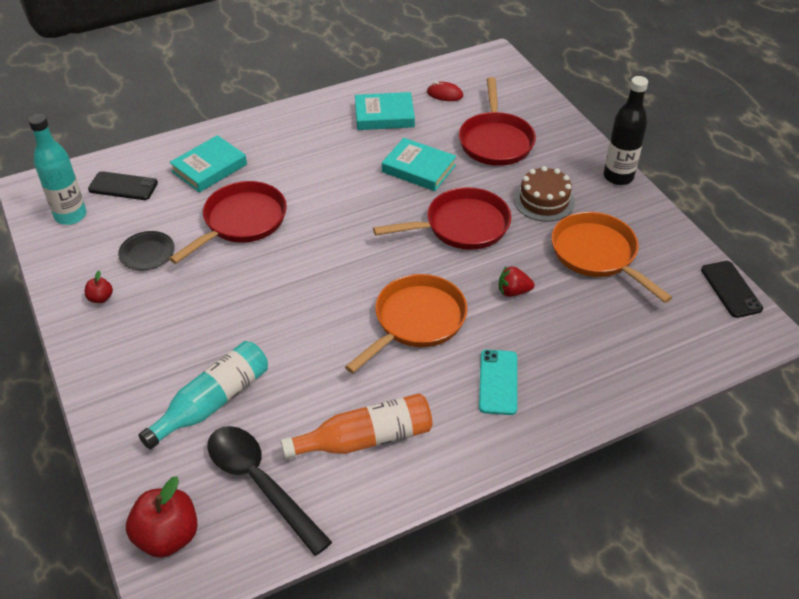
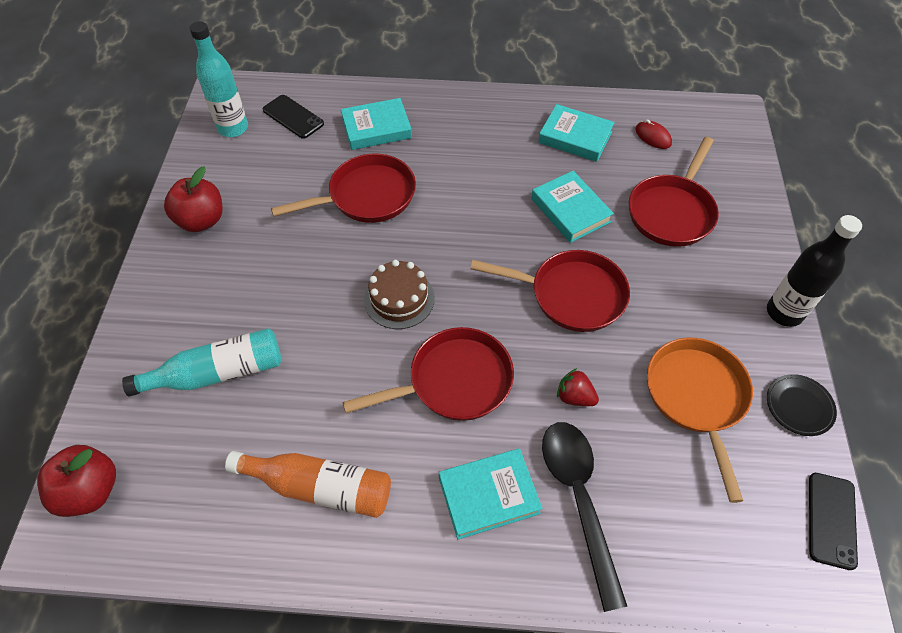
camera: 30 degrees right, 10 degrees up
(101, 298) = (201, 220): red apple -> red apple, size x2.06
(147, 253) = (267, 192): black plate -> black plate (799, 406)
(260, 483) = (198, 480): black spoon -> black spoon (578, 498)
(416, 321) = (454, 381): orange pan -> red pan
(498, 382) = (488, 495): turquoise phone -> turquoise book
(544, 200) = (679, 304): brown cake -> brown cake (399, 299)

